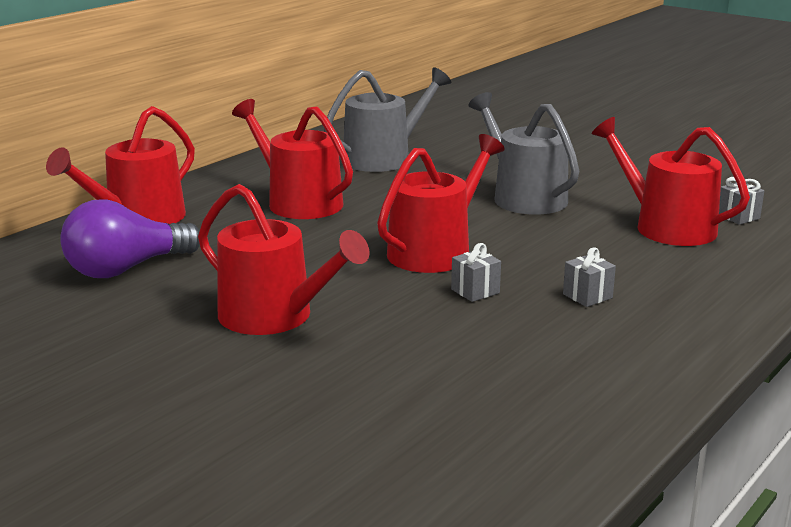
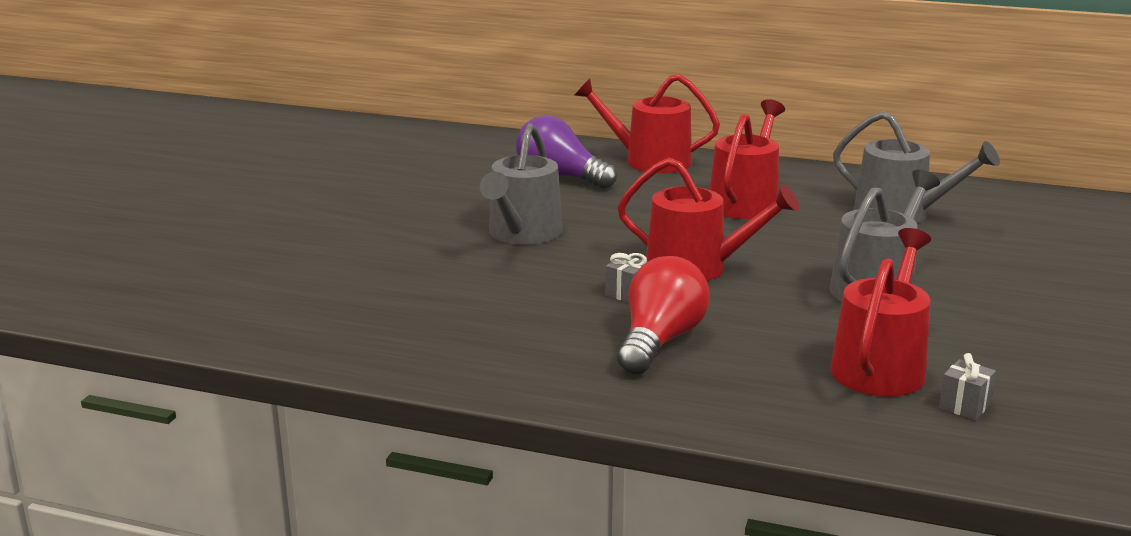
camera: 70 degrees right, 0 degrees up
(274, 316) = (522, 234): red watering can -> grey watering can
(587, 296) = (660, 341): grey gift -> red light bulb

